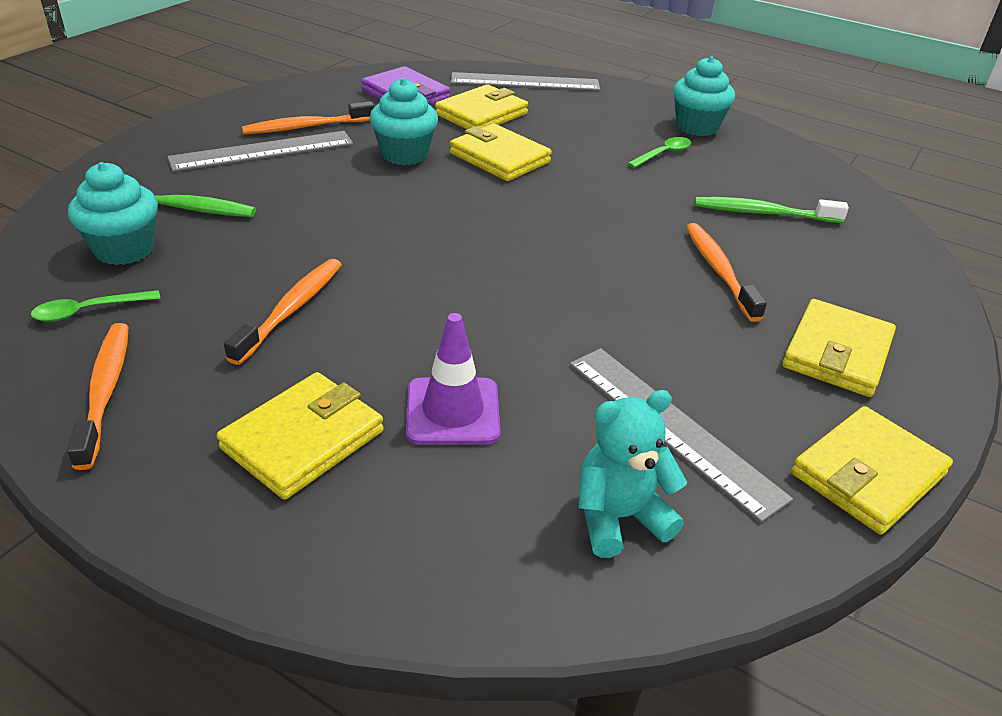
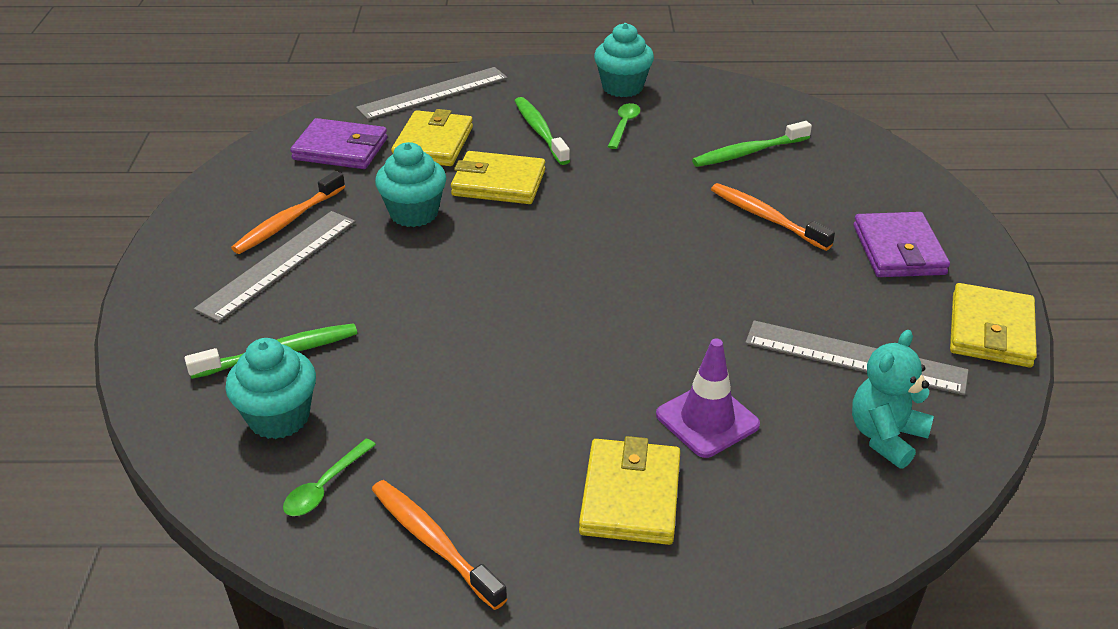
camera: 30 degrees left, 0 degrees up
(291, 310) = (495, 401): orange toothbrush -> none
(581, 134) = (540, 131): none -> green toothbrush
(836, 353) = (898, 250): yellow wallet -> purple wallet

